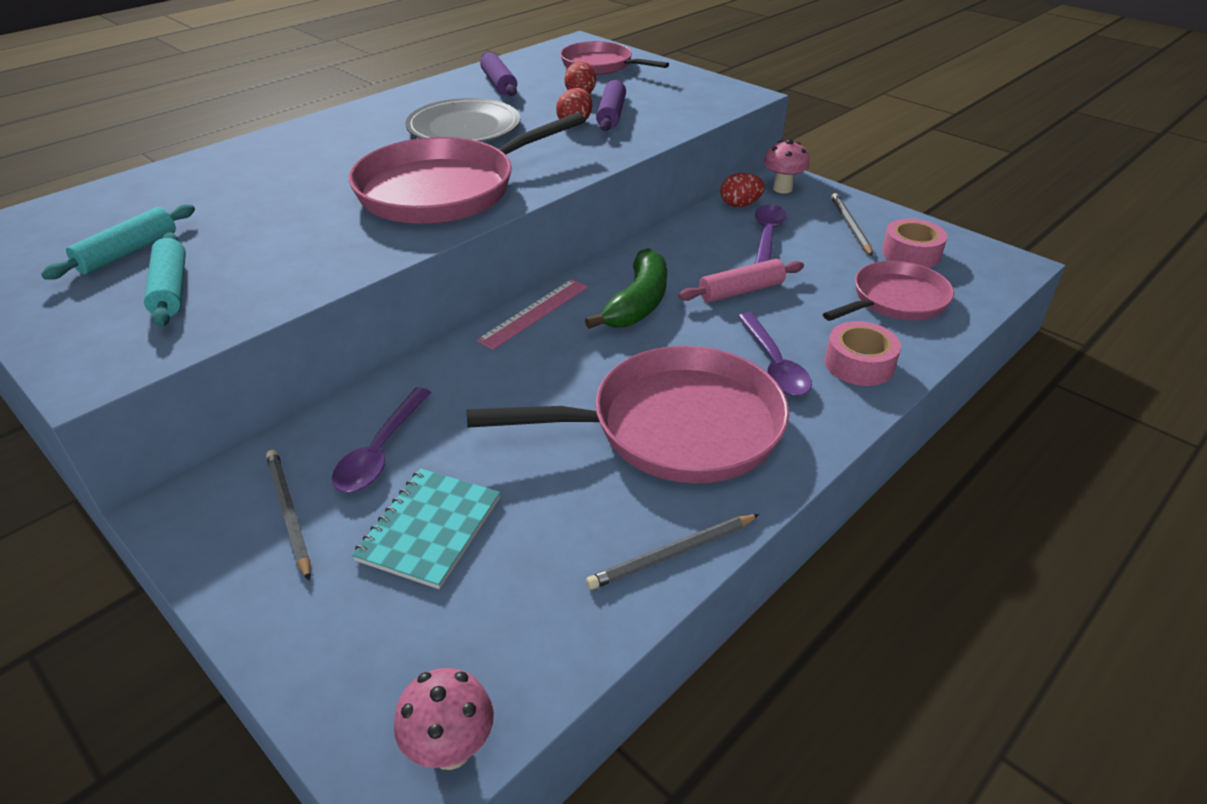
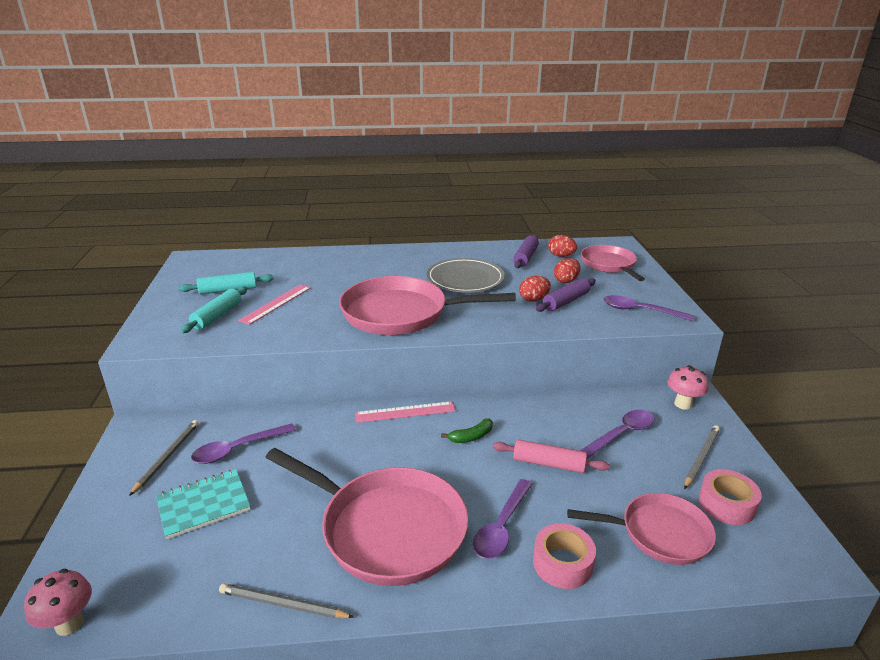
camera: 40 degrees right, 10 degrees down
(244, 241) = (276, 304): none -> pink ruler
(638, 303) = (471, 437): green banana -> green banana, size x0.53
(693, 100) = (640, 311): none -> purple spoon
(740, 205) = (632, 402): red egg -> red egg (561, 256)

